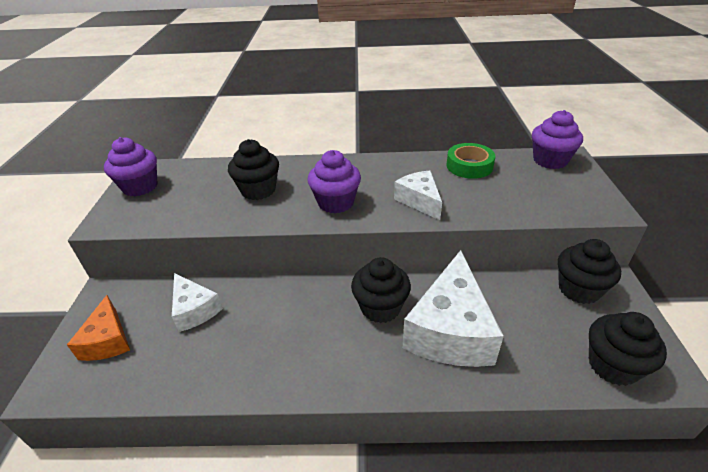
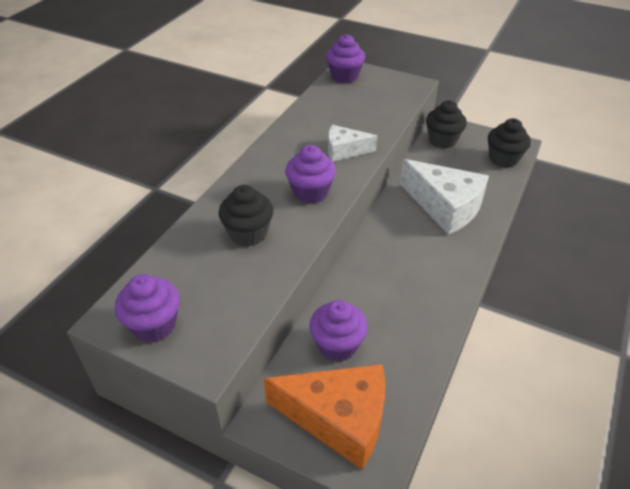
camera: 65 degrees left, 5 degrees up
(108, 340) = (339, 419): orange cheese -> orange cheese, size x1.78
(194, 310) = (337, 345): white cheese -> purple cupcake
(380, 307) = (405, 231): black cupcake -> none
(469, 166) = (319, 110): green tape -> none

